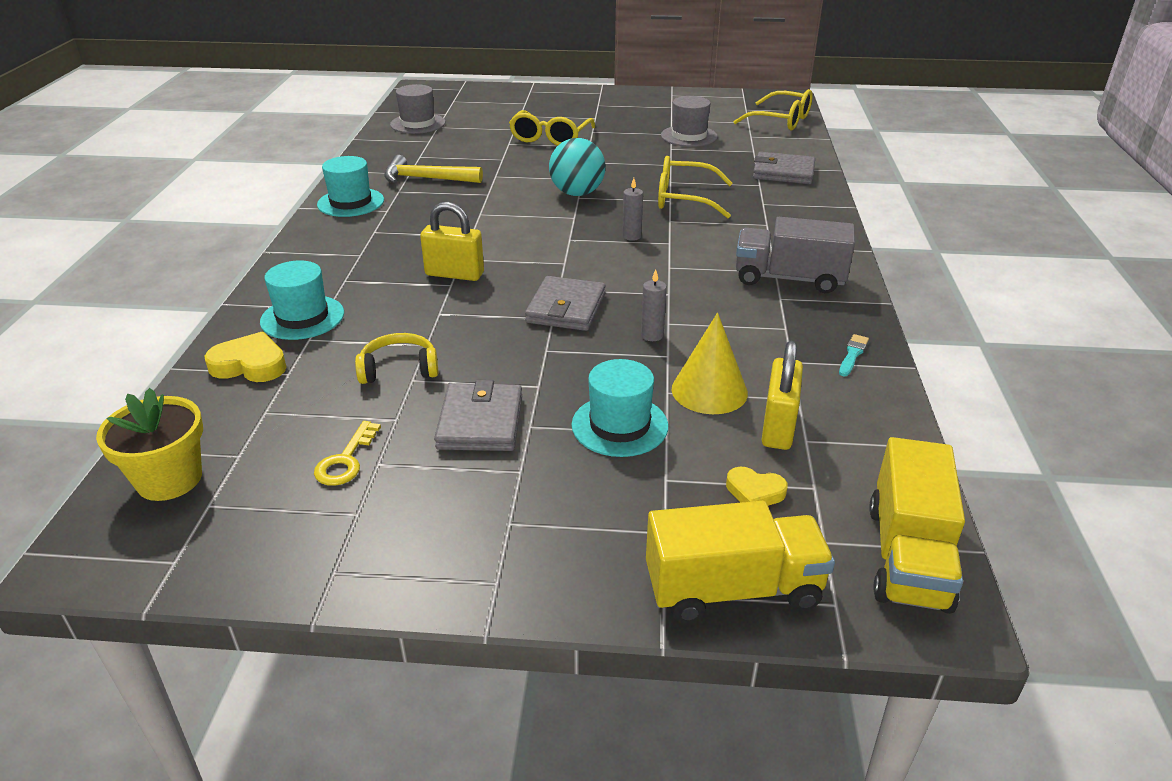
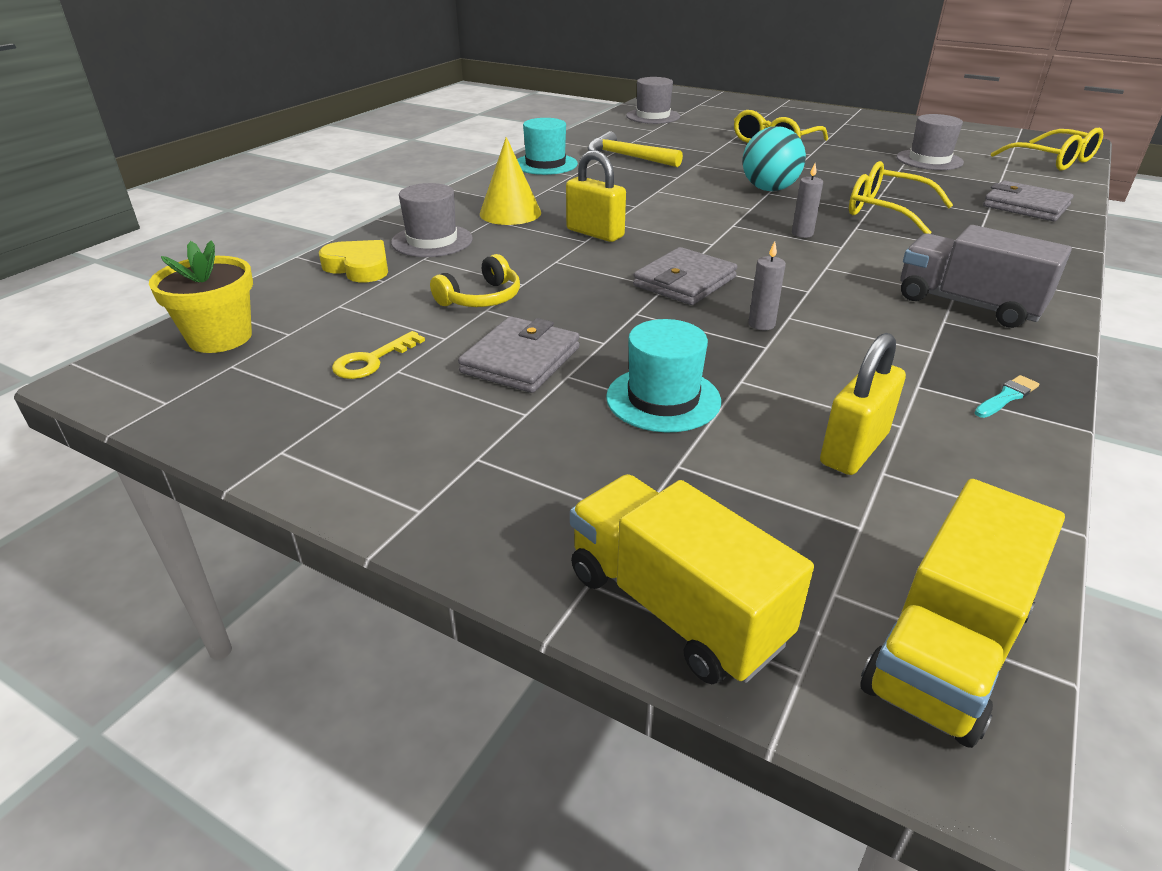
camera: 25 degrees right, 0 degrees up
(302, 317) = (432, 241): turquoise hat -> grey hat
(399, 369) = (481, 298): yellow headphones -> yellow headphones turned 120 degrees clockwise
(709, 391) = (792, 391): yellow cone -> yellow cone (510, 213)
(732, 589) = (675, 607): yellow truck -> yellow truck turned 150 degrees counterclockwise
(755, 492) = (777, 509): yellow heart -> none

